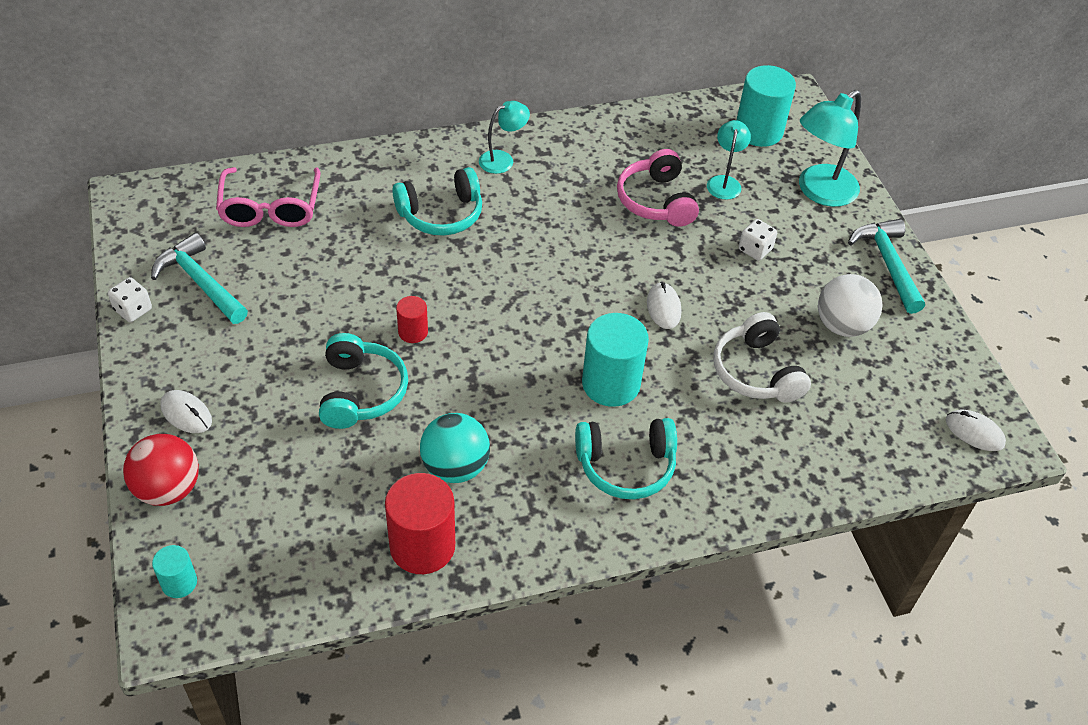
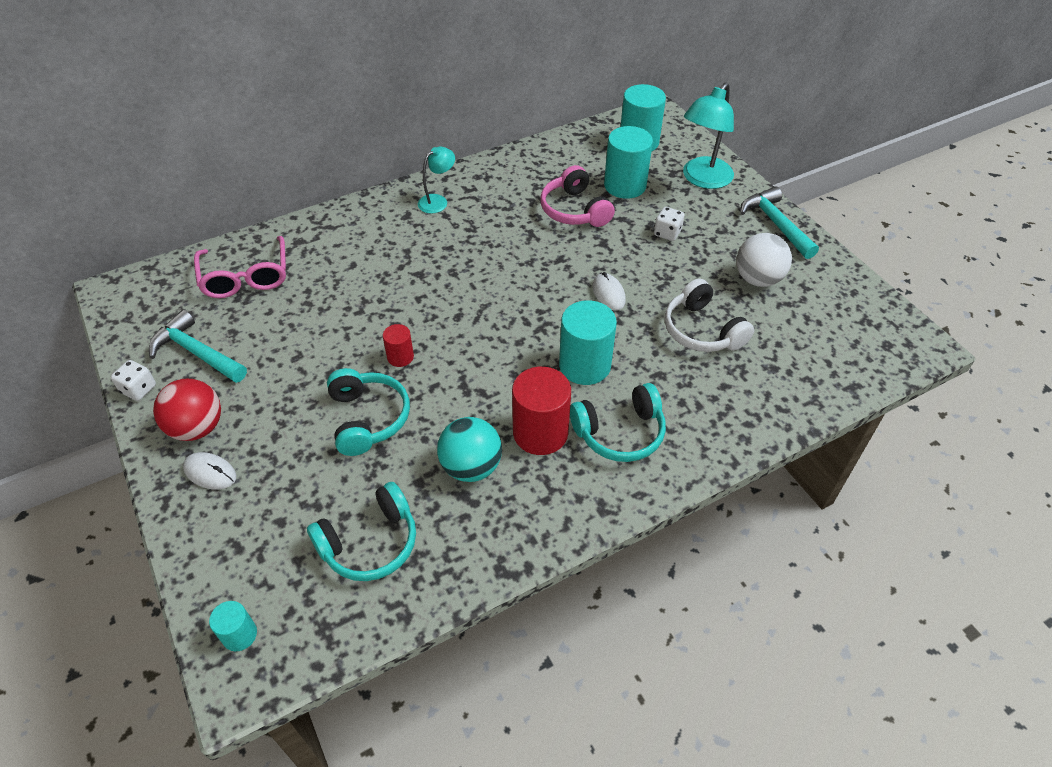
camera: 10 degrees left, 0 degrees up
(168, 489) = (208, 546): red ball -> red ball (197, 428)
(422, 546) = (461, 545): red cylinder -> red cylinder (540, 433)
(441, 214) = (398, 254): turquoise headphones -> turquoise headphones (370, 543)
(724, 182) = (625, 185): turquoise lamp -> turquoise cylinder
(974, 432) = (893, 342): white mouse -> none

